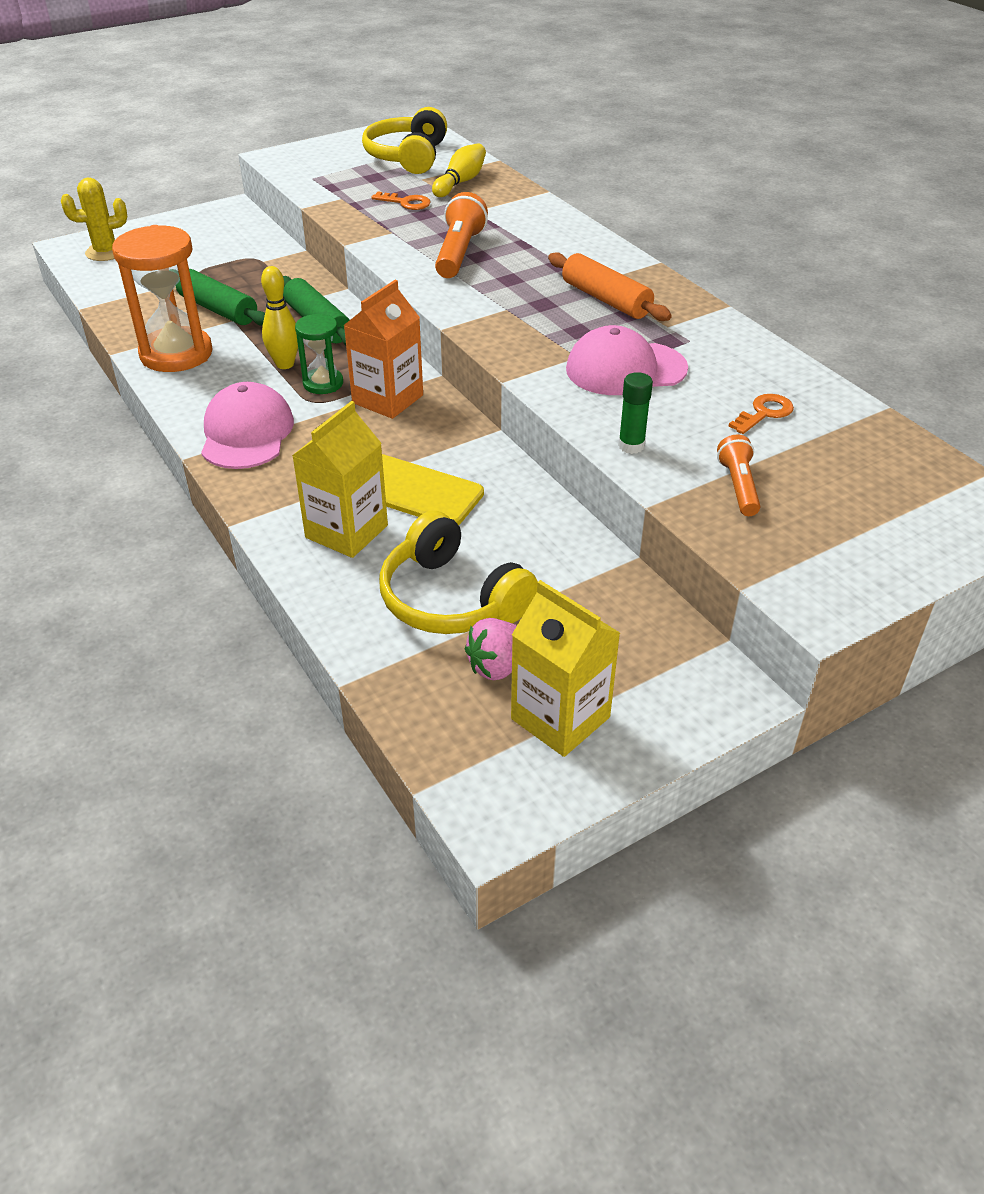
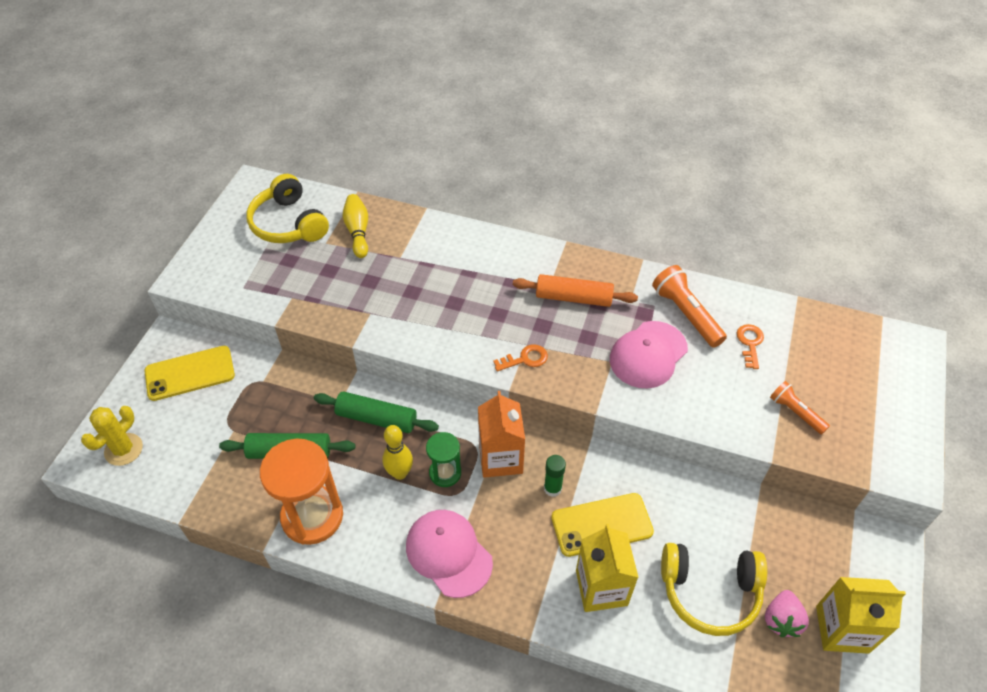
camera: 40 degrees left, 10 degrees up
(215, 233) = (190, 373): none -> yellow phone
(406, 203) = (345, 276): orange key -> orange key (525, 359)
(459, 253) = (439, 308): orange flashlight -> orange flashlight (686, 314)
(631, 446) = (717, 419): green glue stick -> green glue stick (552, 488)

